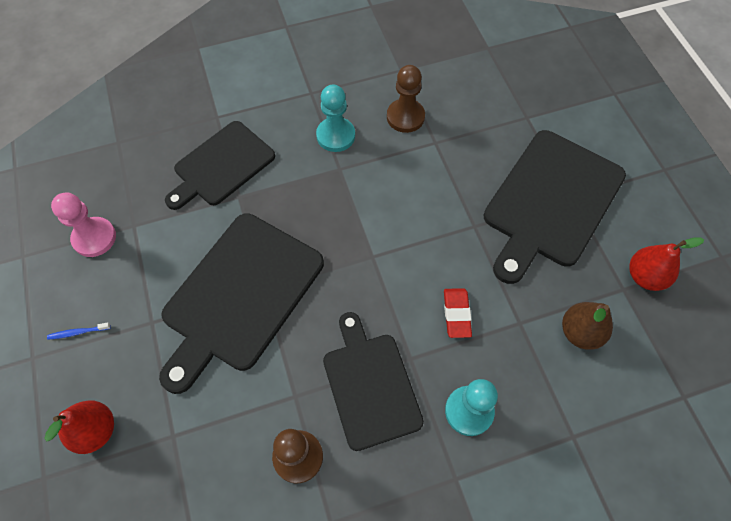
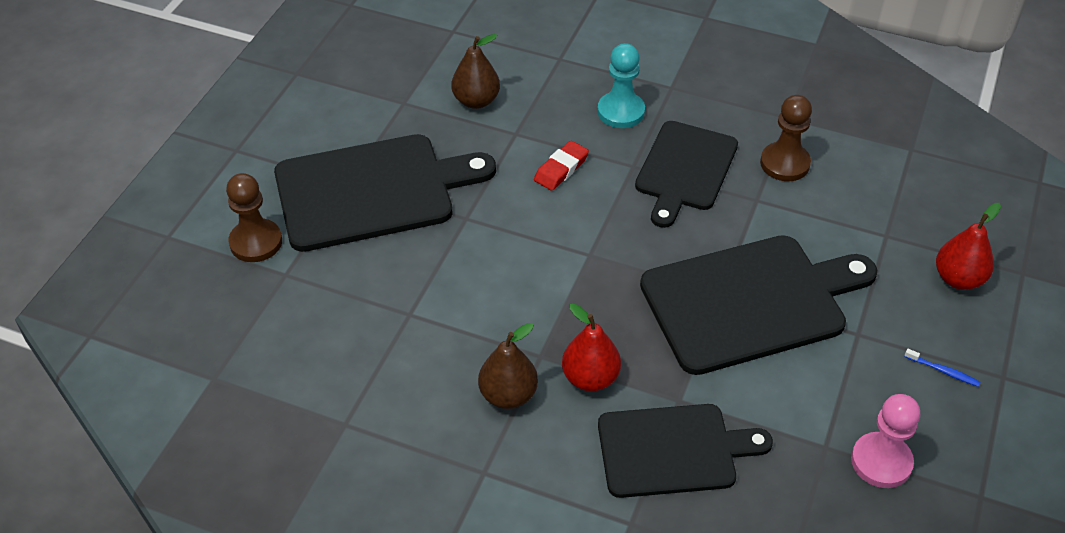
camera: 140 degrees left, 15 degrees down
(335, 136) = (508, 395): turquoise pawn -> brown pear
(405, 117) = (408, 362): brown pawn -> brown pawn (256, 242)
(645, 276) = (375, 99): red pear -> red pear (590, 378)

